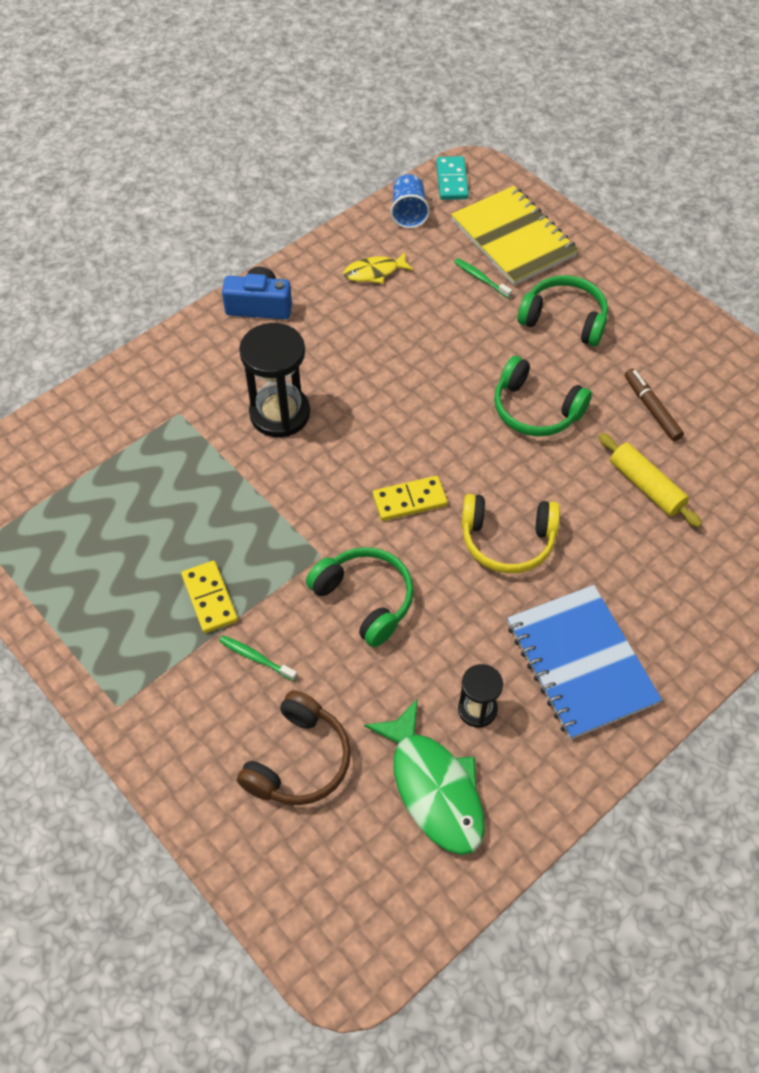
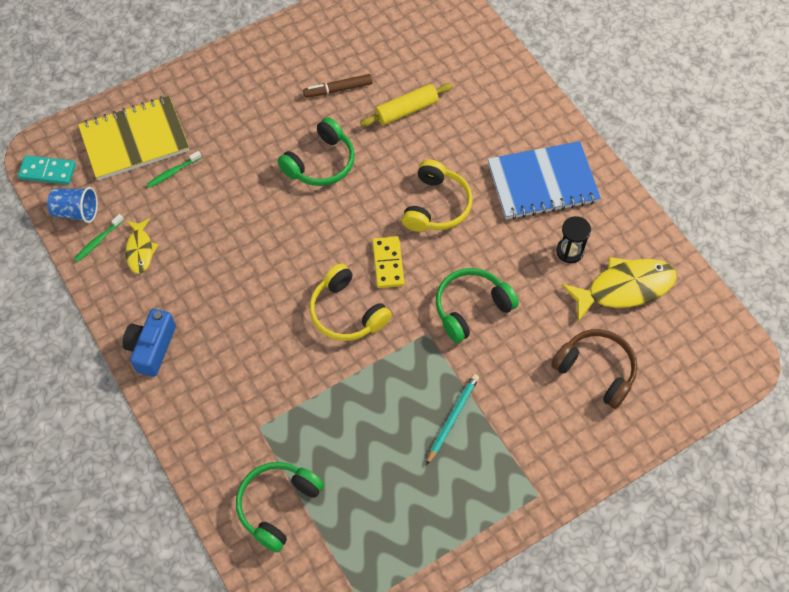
camera: 80 degrees left, 5 degrees up
(210, 598) = (452, 418): yellow domino -> turquoise pencil
(256, 658) = (510, 390): green toothbrush -> green toothbrush (98, 241)
(280, 414) = (280, 346): black hourglass -> none
(334, 469) = (347, 312): none -> yellow headphones
(434, 788) = (624, 288): green fish -> yellow fish
(564, 319) = (235, 124): green headphones -> green headphones (278, 505)

